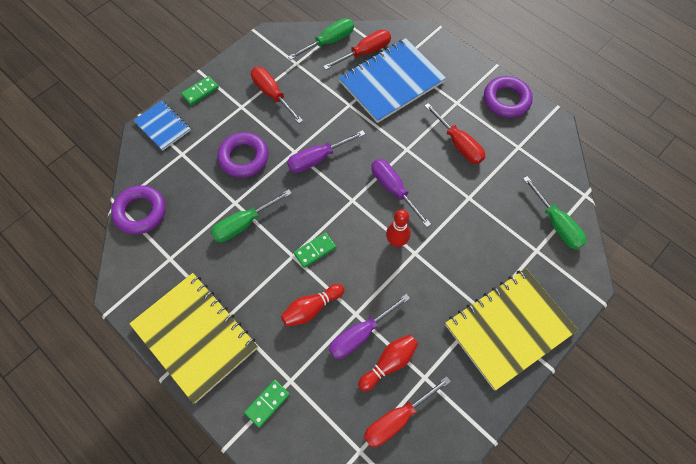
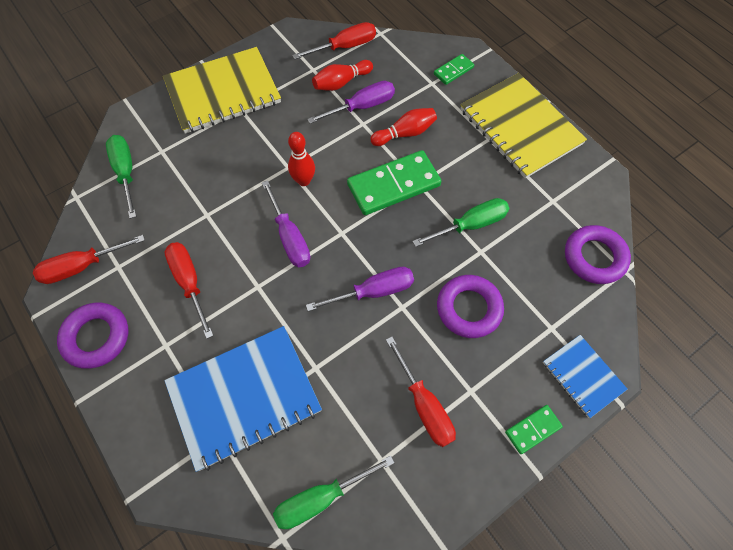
camera: 170 degrees left, 0 degrees up
(315, 251) = (393, 185): green domino -> green domino, size x1.99
(364, 53) = (269, 462): red screwdriver -> red screwdriver (83, 266)

